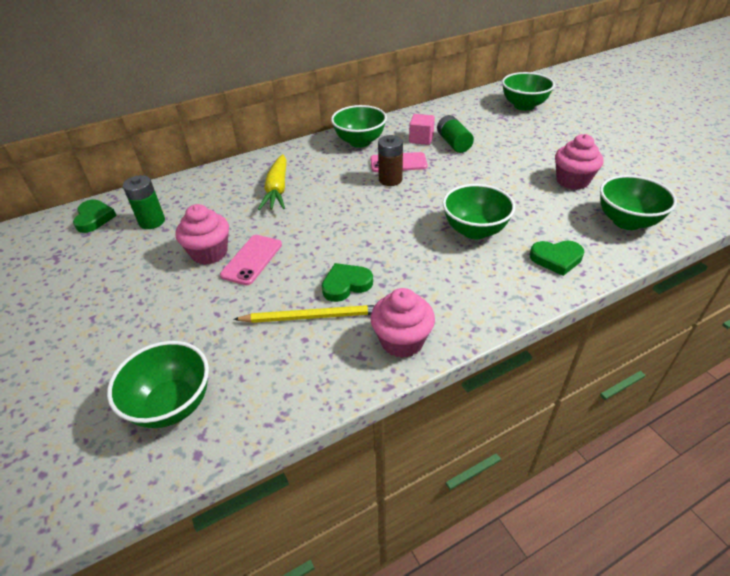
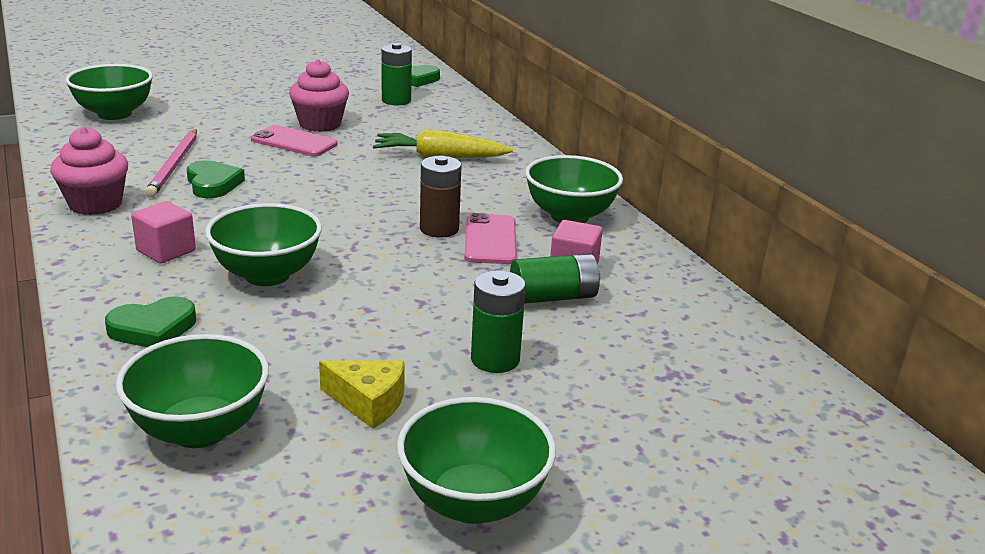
camera: 90 degrees right, 15 degrees down
(312, 317) = (174, 165): yellow pencil -> pink pencil
(463, 279) = (166, 251): none -> pink cube
(517, 154) = (495, 359): none -> green battery
(523, 106) = (739, 417): green bowl -> green bowl (473, 502)
(556, 259) = (153, 328): green heart -> green heart turned 120 degrees counterclockwise
(572, 181) = (368, 402): pink cupcake -> yellow cheese

